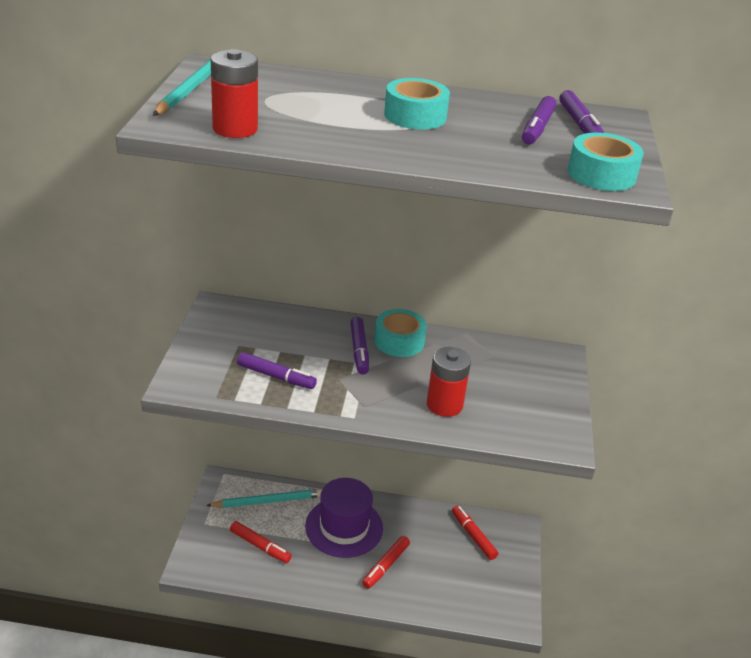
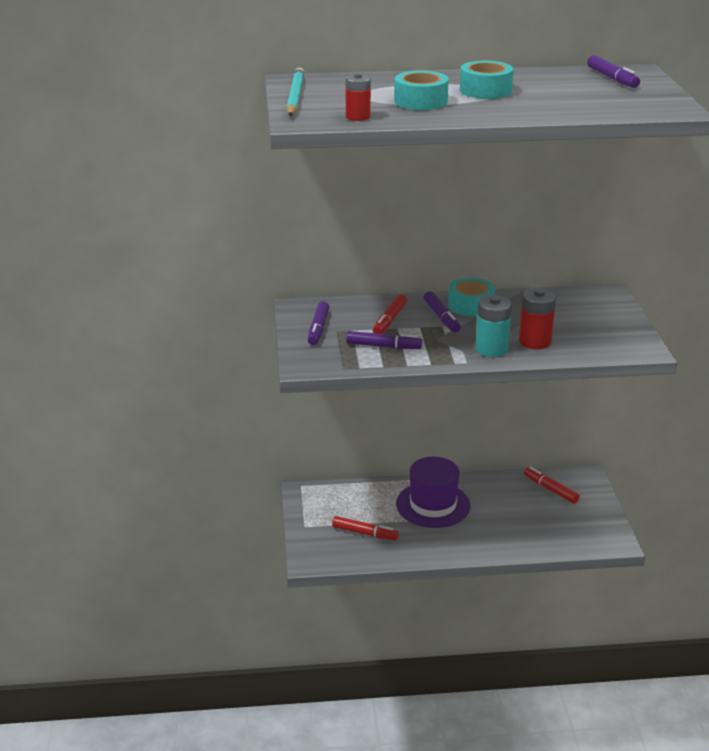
camera: 10 degrees left, 5 degrees down
(235, 129) = (358, 117): red battery -> red battery, size x0.66
(268, 501) = (353, 498): turquoise pencil -> none
(385, 566) = (484, 526): red marker -> red marker (389, 320)
(391, 405) = (491, 349): none -> turquoise battery
(537, 128) = (583, 85): purple marker -> purple marker (318, 329)
(601, 174) = (652, 107): turquoise tape -> turquoise tape (420, 101)

